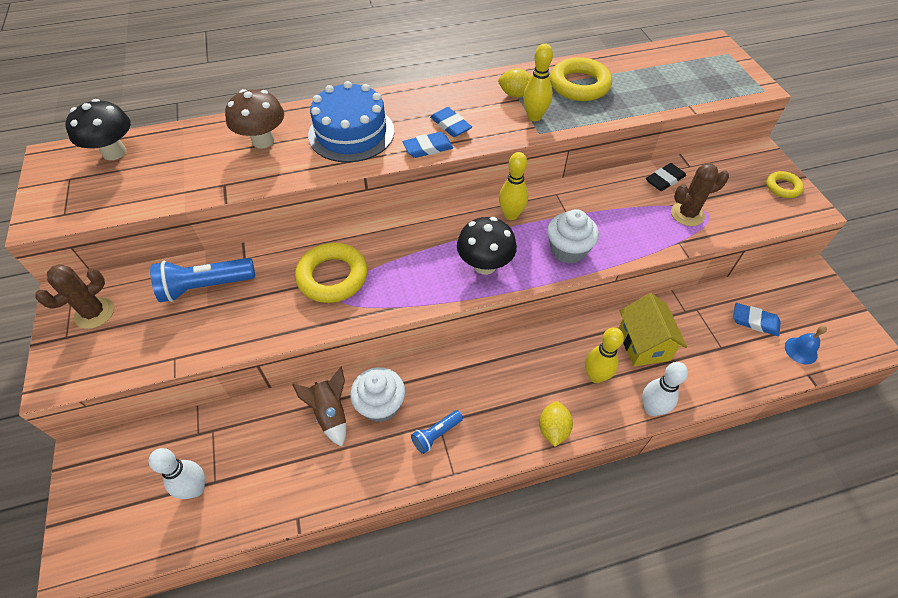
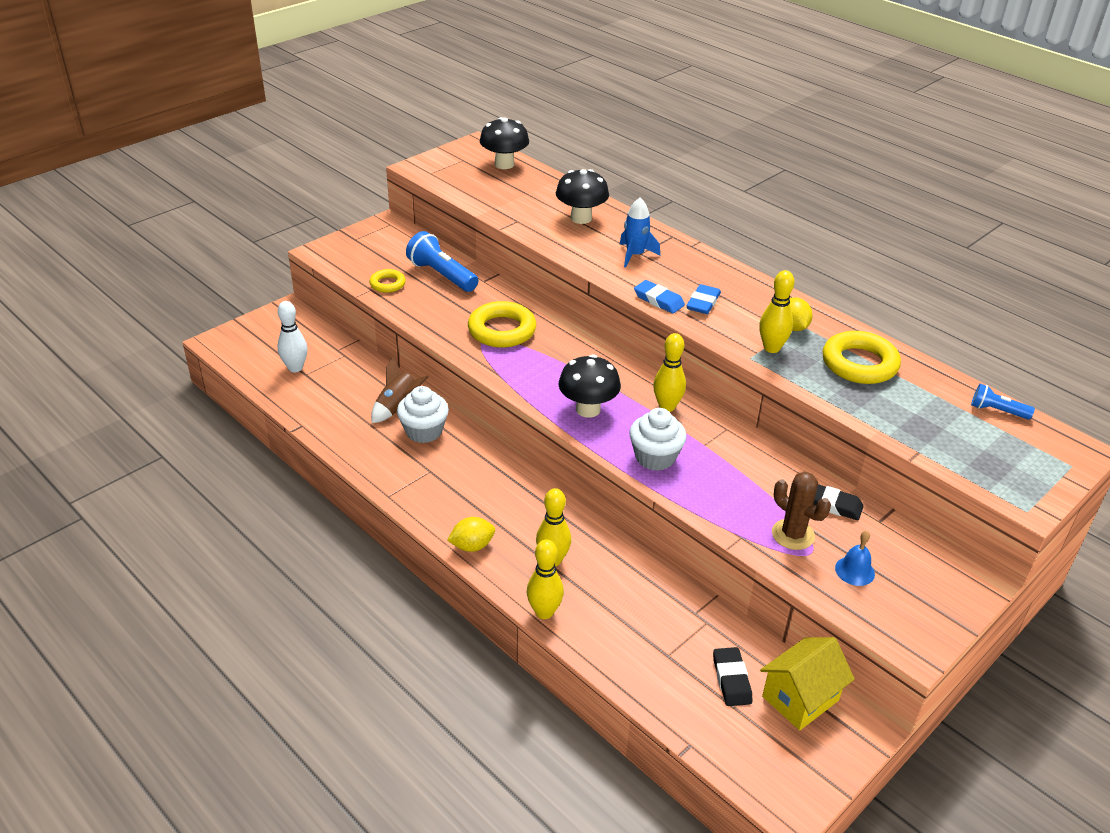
camera: 60 degrees right, 15 degrees down
(94, 313) = (382, 240): brown cactus -> none
(263, 141) = (581, 218): brown mushroom -> black mushroom
(351, 133) = (635, 255): blue cake -> blue rocket
(436, 434) = (417, 473): blue flashlight -> blue flashlight (997, 411)
(643, 344) = (621, 587): yellow house -> yellow house (800, 698)
(651, 408) = (544, 612): white bowling pin -> yellow bowling pin
(755, 321) = (731, 679): blue eraser -> black eraser
(782, 187) = (928, 613): yellow ring -> yellow ring (387, 284)
(801, 350) = (721, 732): blue bell -> blue bell (854, 571)

